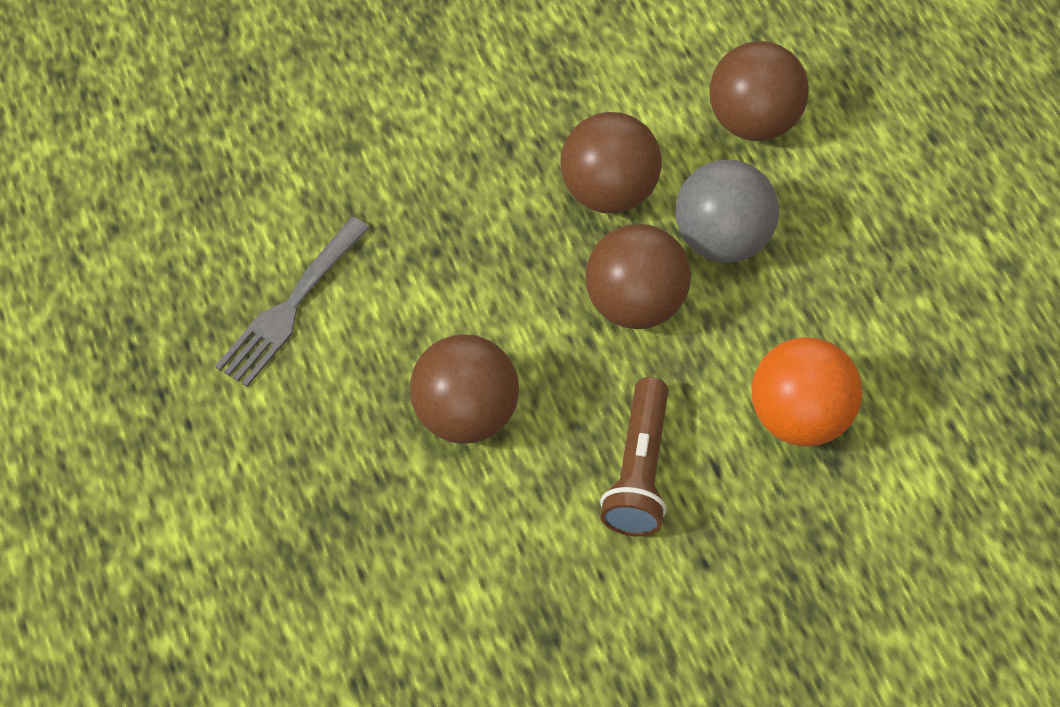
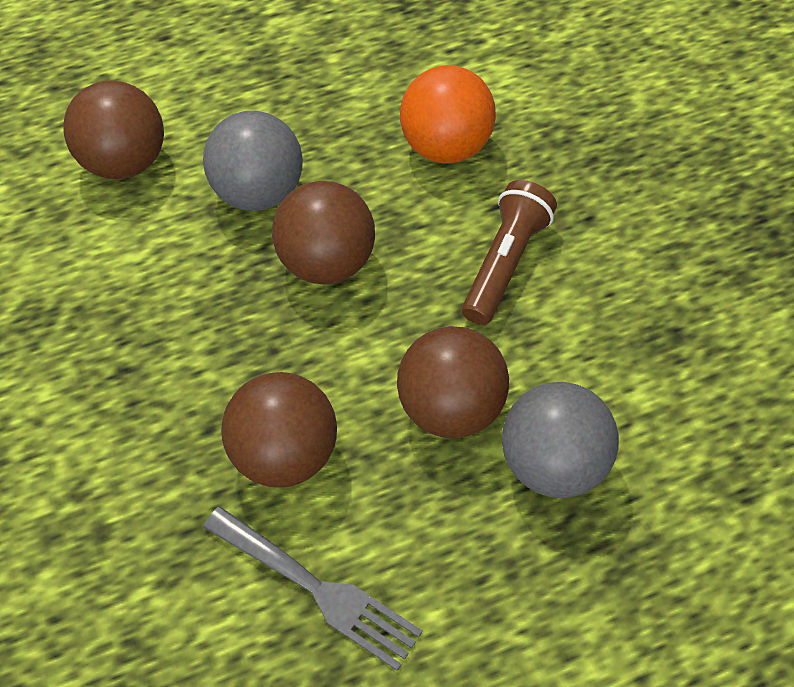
camera: 90 degrees left, 0 degrees up
(403, 502) = (552, 462): none -> grey ball
(608, 191) = (194, 280): brown ball -> brown ball (285, 452)
(639, 470) = (504, 263): brown flashlight -> brown flashlight turned 75 degrees counterclockwise

